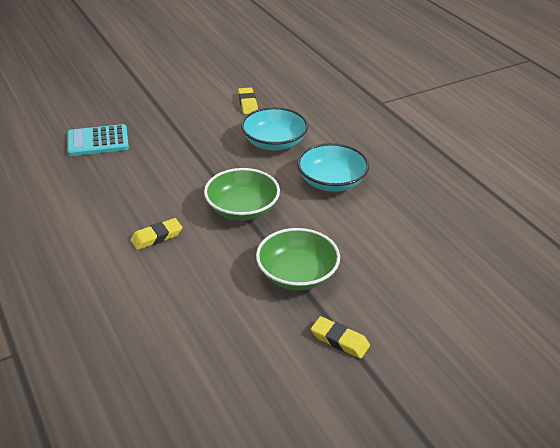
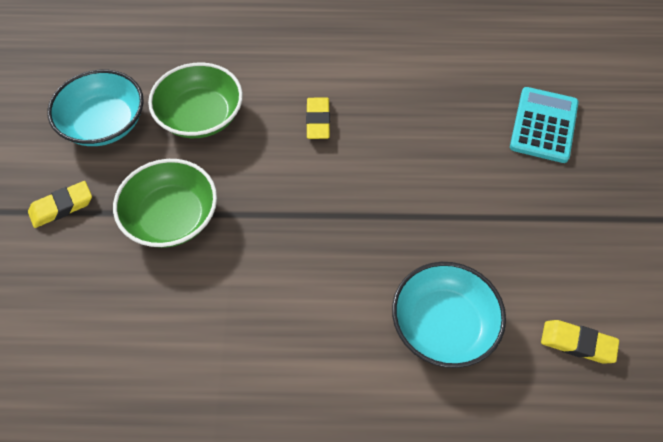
camera: 120 degrees right, 20 degrees up
(242, 209) = (315, 217): green bowl -> green bowl (200, 116)
(331, 181) = (307, 349): turquoise bowl -> turquoise bowl (104, 123)

